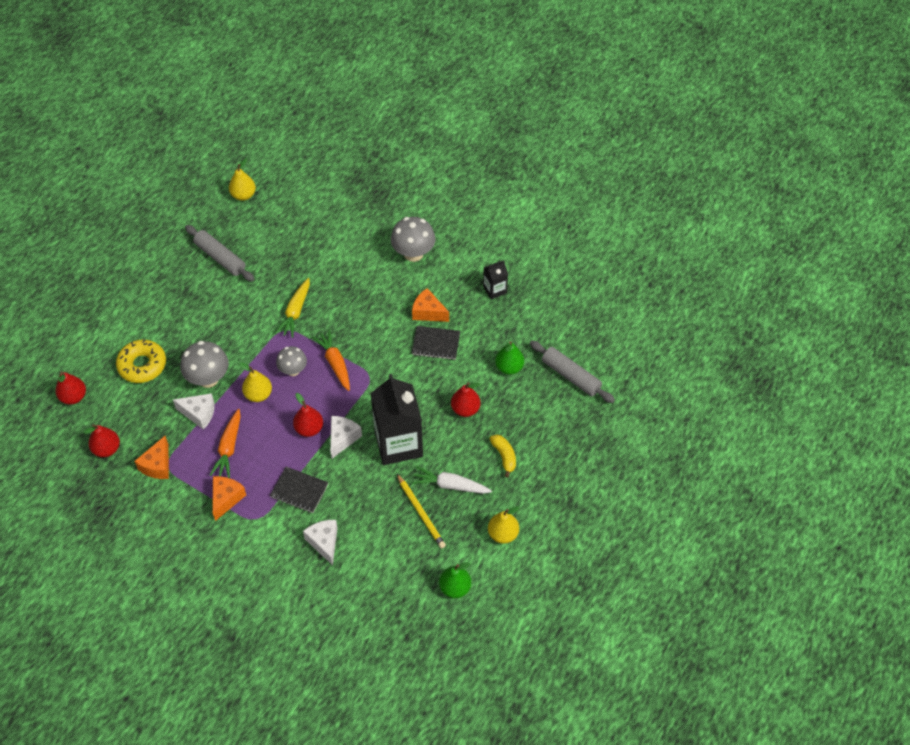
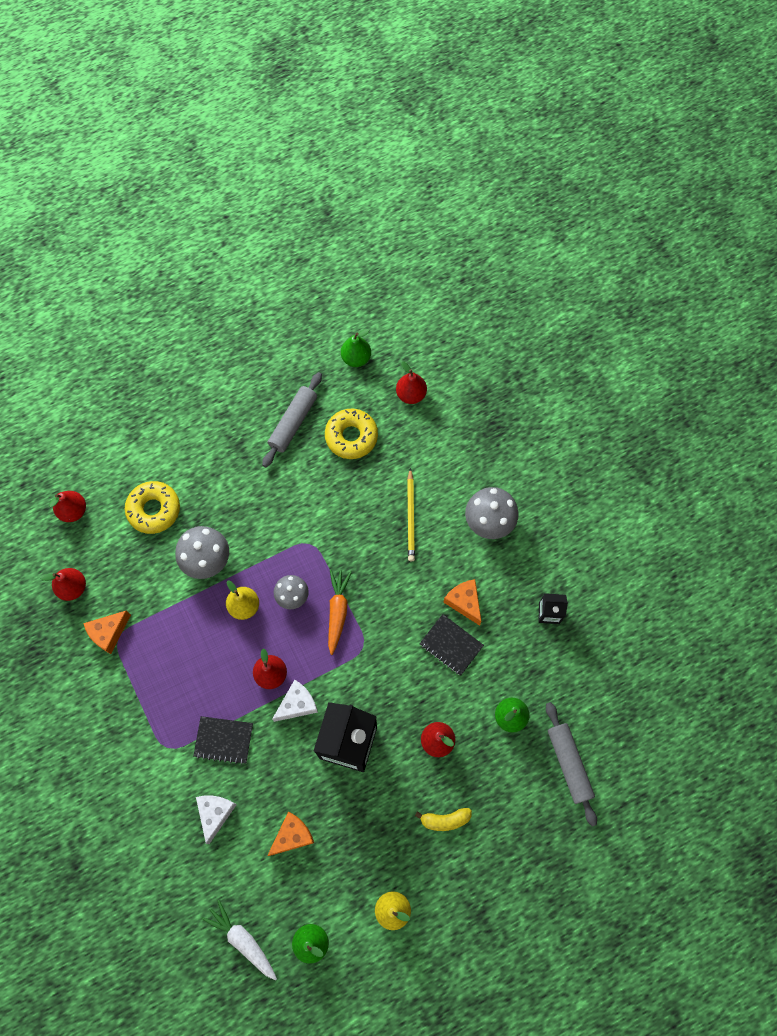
camera: 30 degrees right, 15 degrees up
(199, 414) = (177, 596): white cheese -> none
(220, 258) = (293, 422): grey rolling pin -> grey rolling pin turned 45 degrees clockwise
(226, 499) = (151, 708): orange cheese -> orange cheese (292, 835)
(229, 448) = (184, 651): orange carrot -> none
(243, 195) = (356, 358): yellow pear -> green pear
(272, 247) = (351, 436): none -> yellow donut
(295, 312) = (332, 528): yellow carrot -> none
(299, 491) = (223, 740): black notebook -> black notebook turned 45 degrees counterclockwise
(301, 200) = (411, 394): none -> red pear
(421, 512) = (326, 835): yellow pencil -> yellow pencil (411, 517)
(450, 485) = (372, 822): white carrot -> white carrot (243, 940)
(504, 456) = (445, 820): yellow banana -> yellow banana turned 75 degrees clockwise

